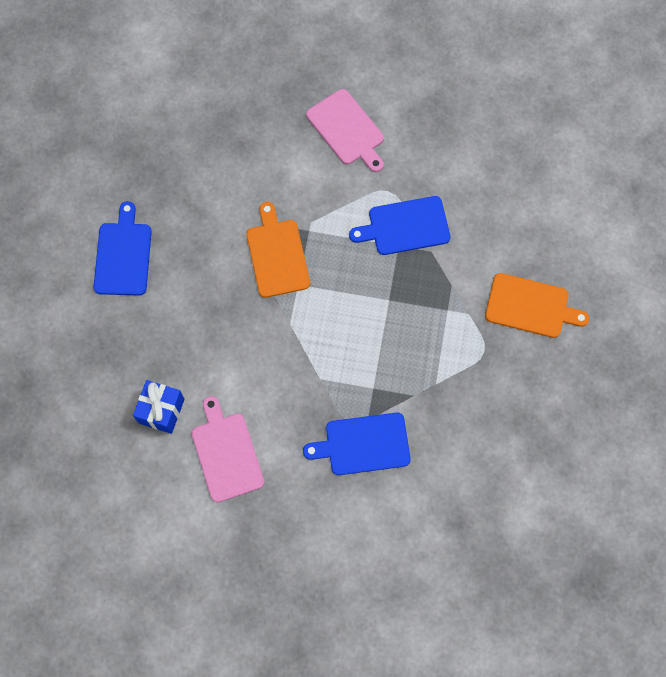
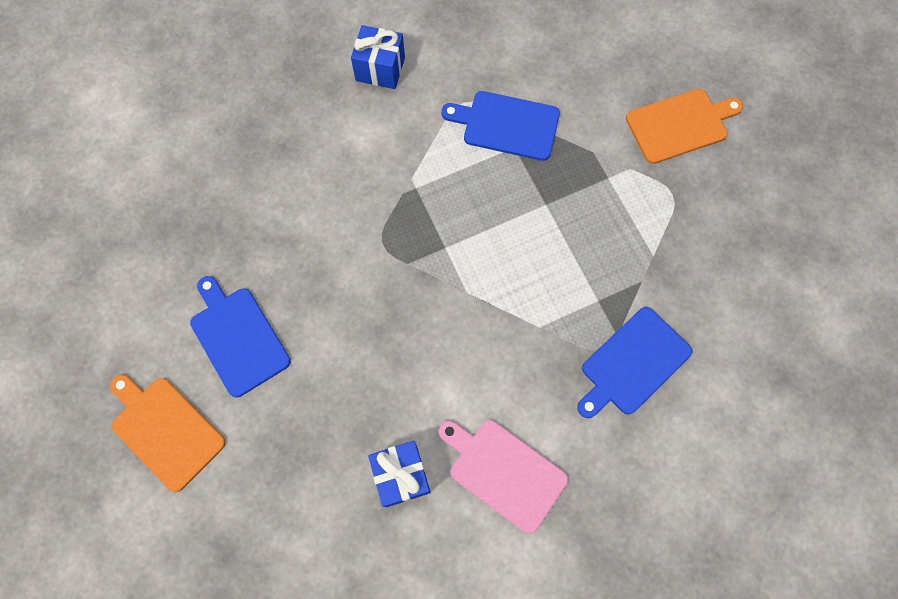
camera: 35 degrees left, 0 degrees up
(277, 255) = (401, 232): orange cutting board -> orange cutting board (165, 430)
(347, 130) = (380, 69): pink cutting board -> blue gift
(405, 226) = (506, 125): blue cutting board -> blue cutting board turned 60 degrees clockwise

